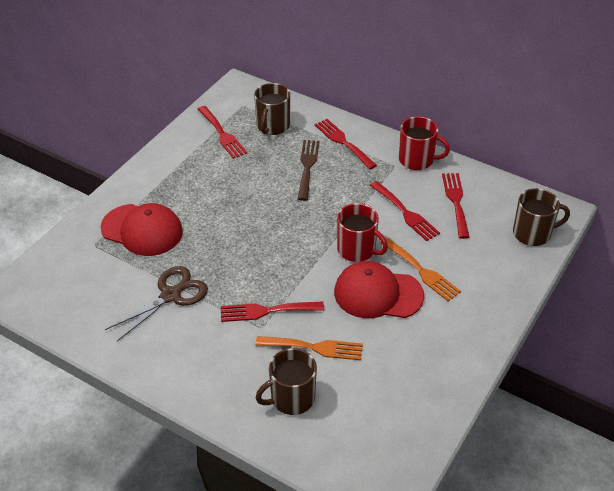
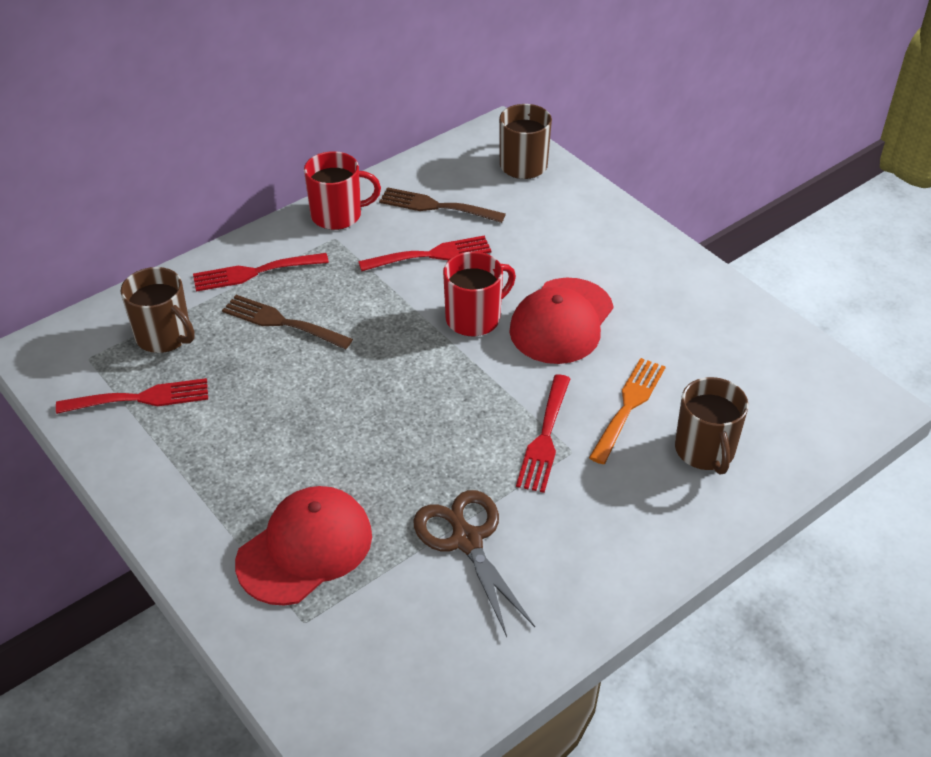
camera: 70 degrees left, 0 degrees up
(417, 160) = (338, 215): red mug -> red mug turned 45 degrees clockwise
(422, 271) = (541, 272): orange fork -> none
(456, 202) = (436, 206): red fork -> brown fork

